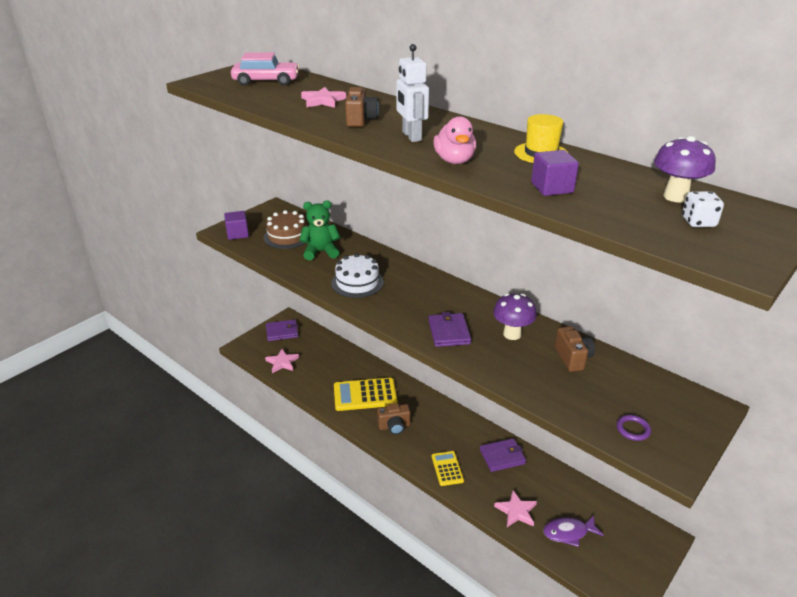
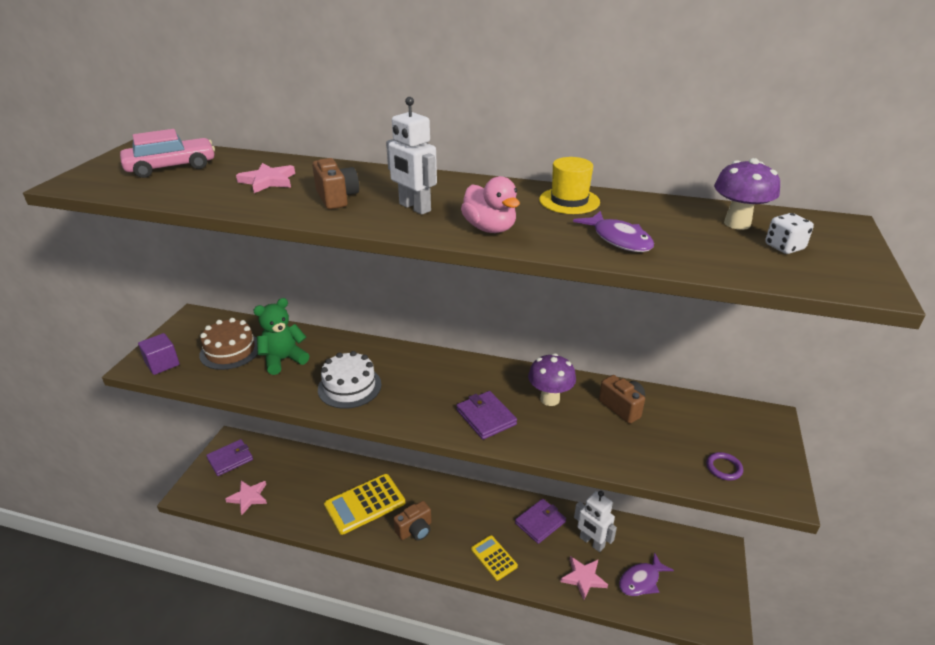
camera: 25 degrees left, 0 degrees up
(540, 487) = (591, 542): none -> white robot
(552, 188) = (618, 239): purple cube -> purple fish

